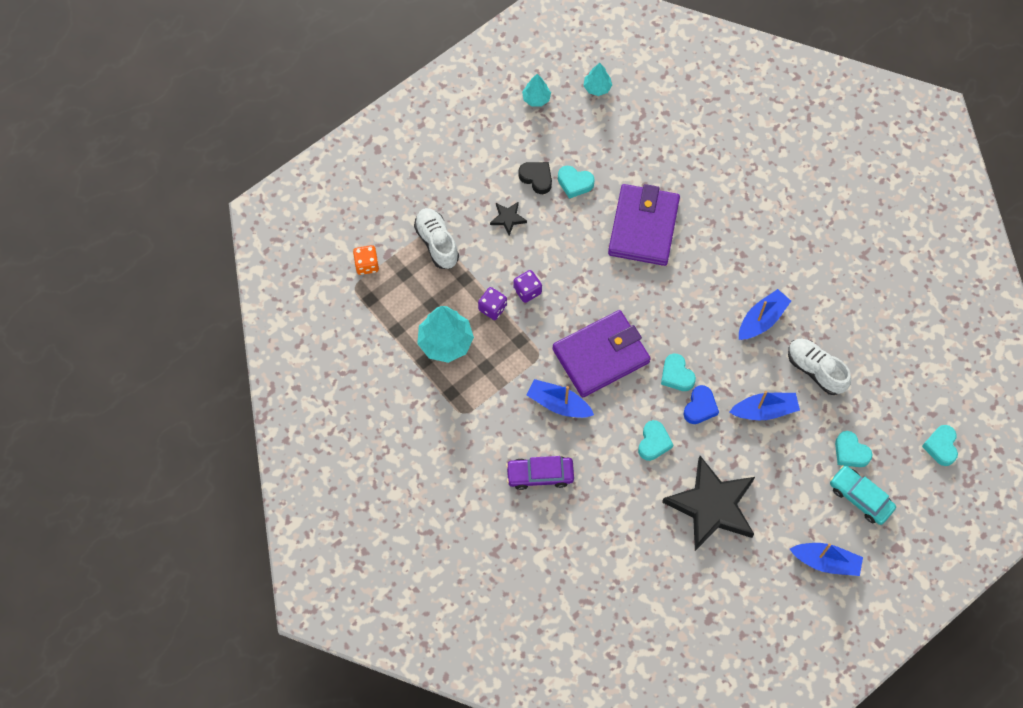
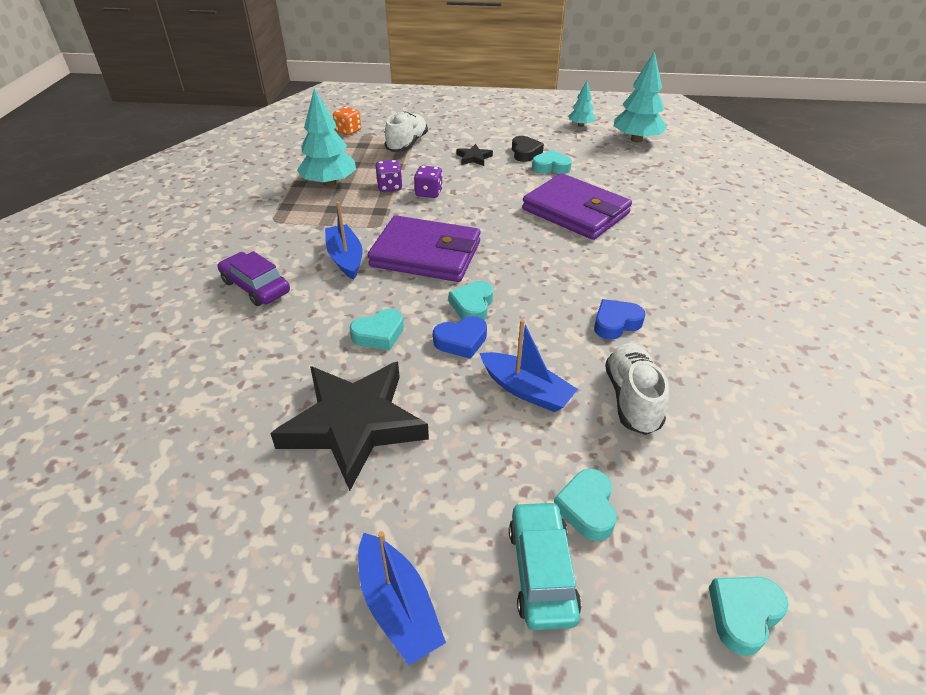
camera: 45 degrees right, 25 degrees down
(574, 183) = (551, 167): turquoise heart -> turquoise heart turned 120 degrees clockwise
(597, 88) = (636, 140): turquoise tree -> turquoise tree, size x1.82
(643, 227) = (575, 211): purple wallet -> purple wallet turned 75 degrees clockwise
(762, 319) = (616, 323): blue boat -> blue heart

